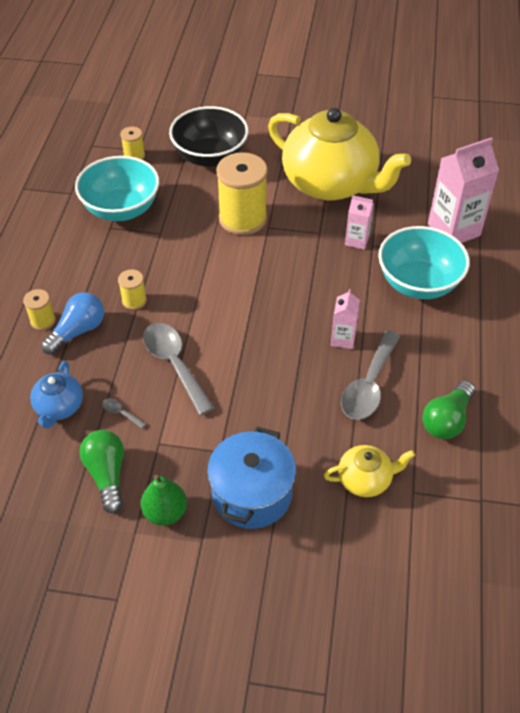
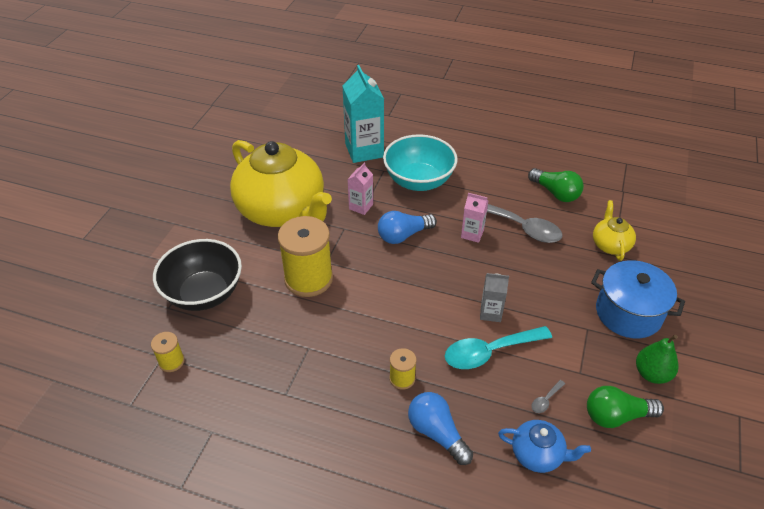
camera: 80 degrees left, 5 degrees down
(43, 321) = (416, 468): yellow spool -> none
(121, 209) = (259, 380): turquoise bowl -> none
(174, 364) = (489, 352): grey spoon -> turquoise spoon
(227, 362) = (490, 313): none -> grey carton
(323, 280) = (403, 235): none -> blue light bulb
(331, 184) = (282, 210): yellow teapot -> yellow teapot turned 90 degrees clockwise
(453, 230) = (364, 150): pink carton -> turquoise carton

